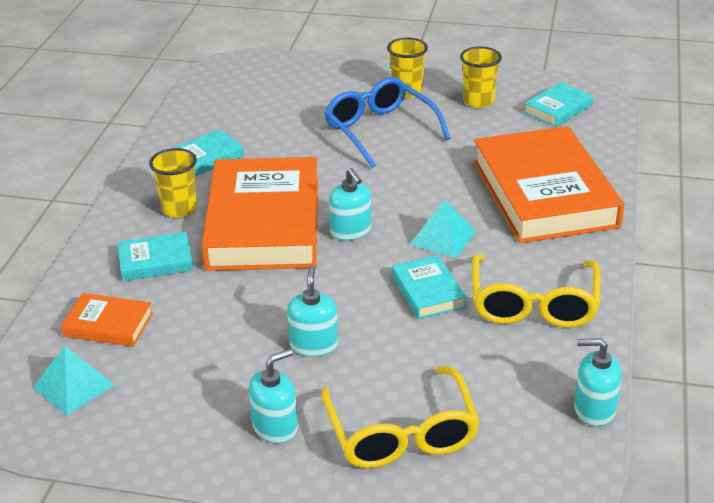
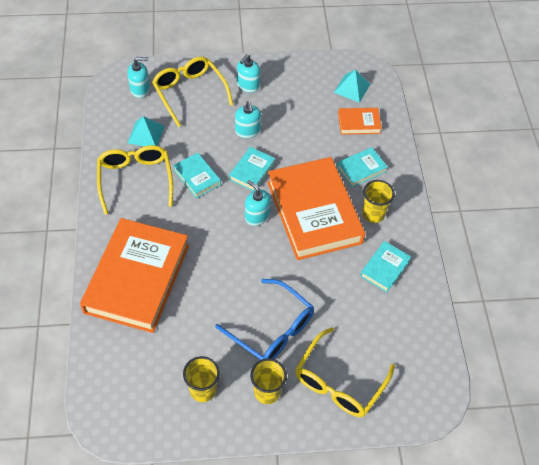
camera: 160 degrees right, 20 degrees up
(324, 88) = (339, 382): none -> yellow glasses
(443, 237) = (197, 222): turquoise pyramid -> turquoise pyramid (146, 134)
(544, 193) = (137, 278): orange book -> orange book turned 45 degrees clockwise
(558, 109) = (134, 393): turquoise book -> turquoise book (252, 171)
(594, 409) = (100, 121): turquoise soap dispenser -> turquoise soap dispenser (140, 89)

